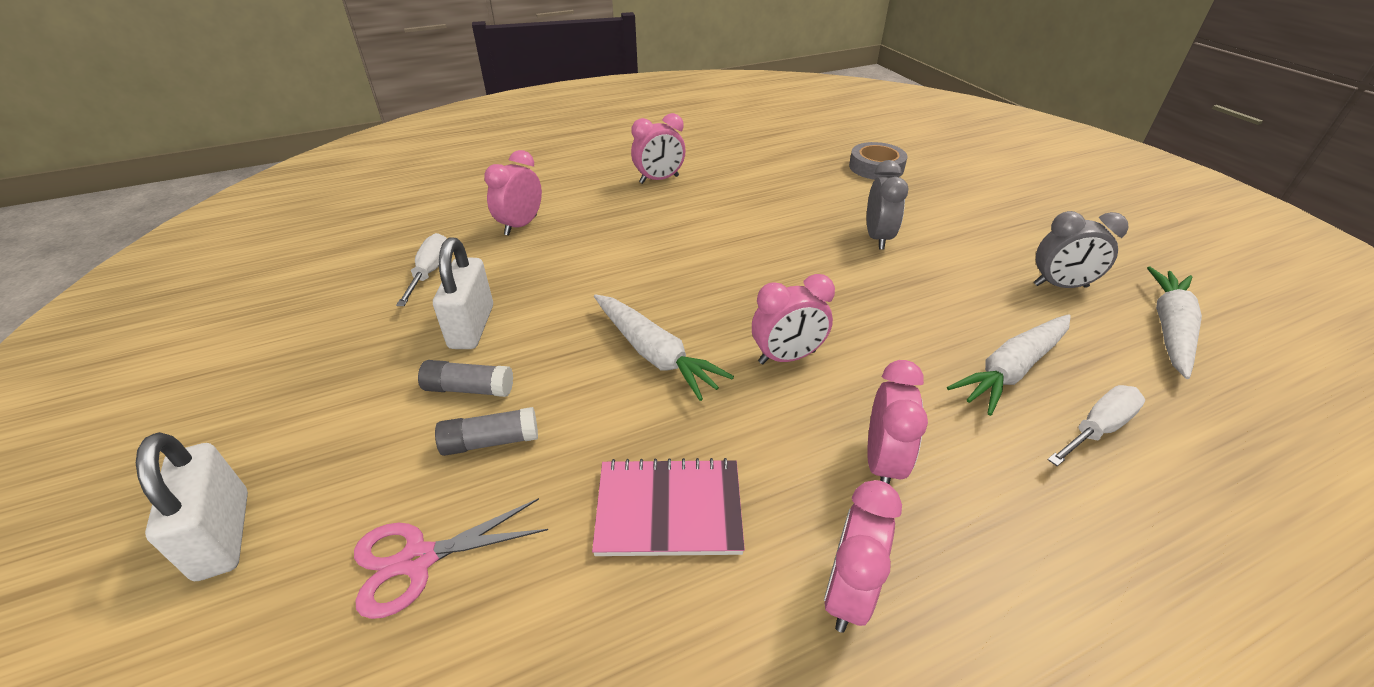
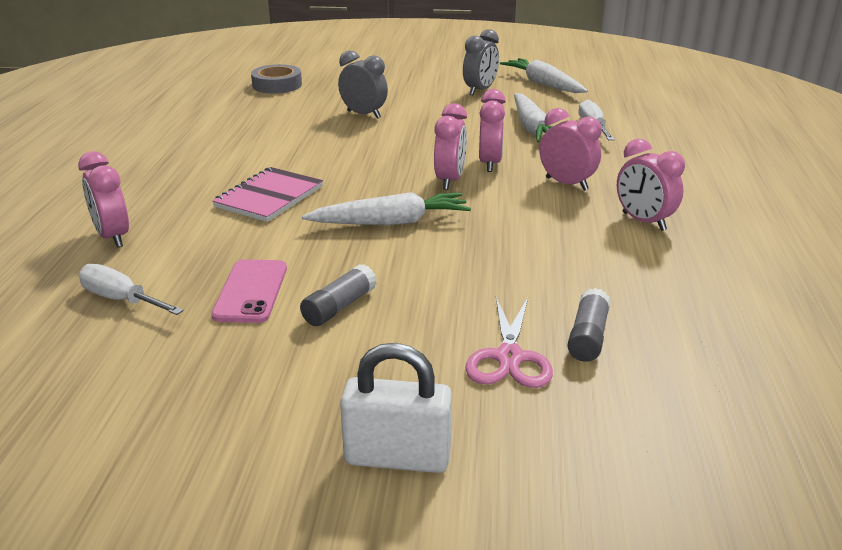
camera: 60 degrees left, 10 degrees down
(472, 327) = (251, 291): white padlock -> pink phone
(490, 441) = (415, 307): grey glue stick -> grey glue stick (588, 337)
(659, 180) = (147, 158): pink clock -> pink clock (490, 163)
(669, 509) = (544, 255): pink notebook -> pink notebook (269, 197)

